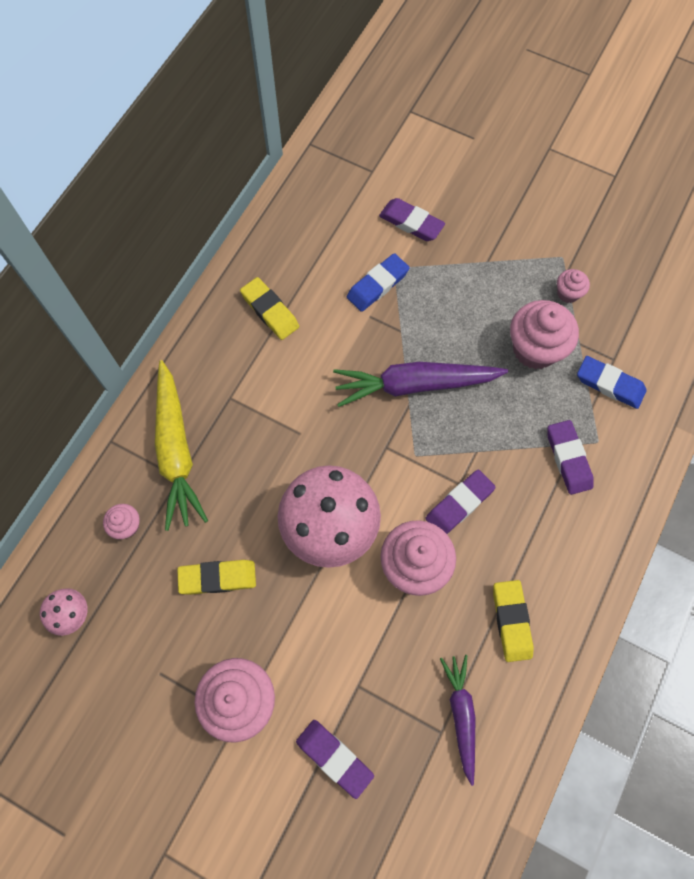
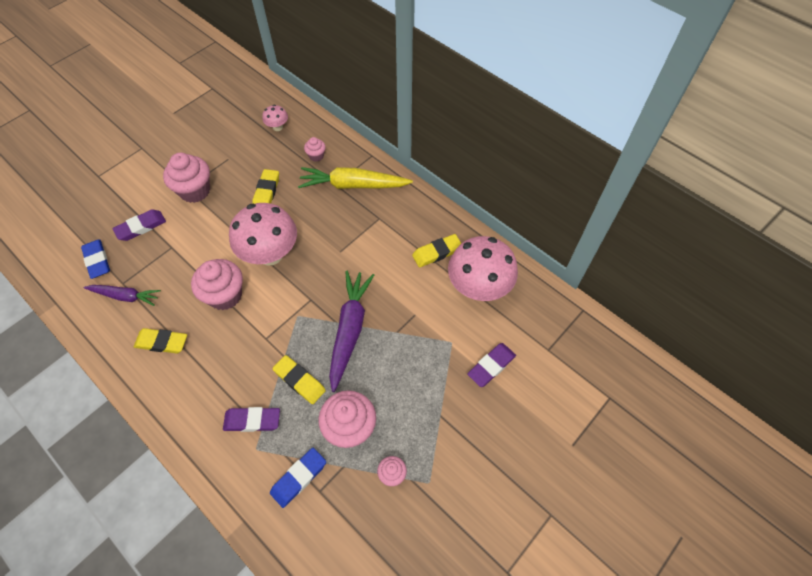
camera: 105 degrees right, 10 degrees down
(310, 253) = (478, 287): none -> pink mushroom
(377, 285) = (439, 326): blue eraser -> blue eraser (97, 261)
(459, 504) = (252, 334): purple eraser -> none
(501, 422) = (299, 381): none -> yellow eraser

